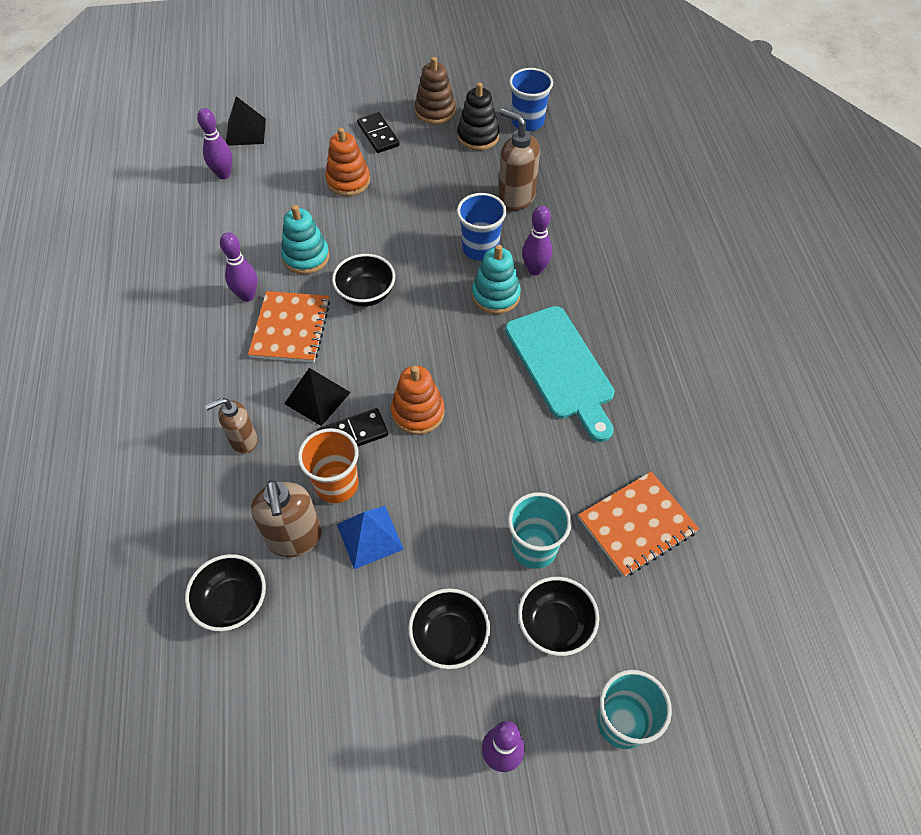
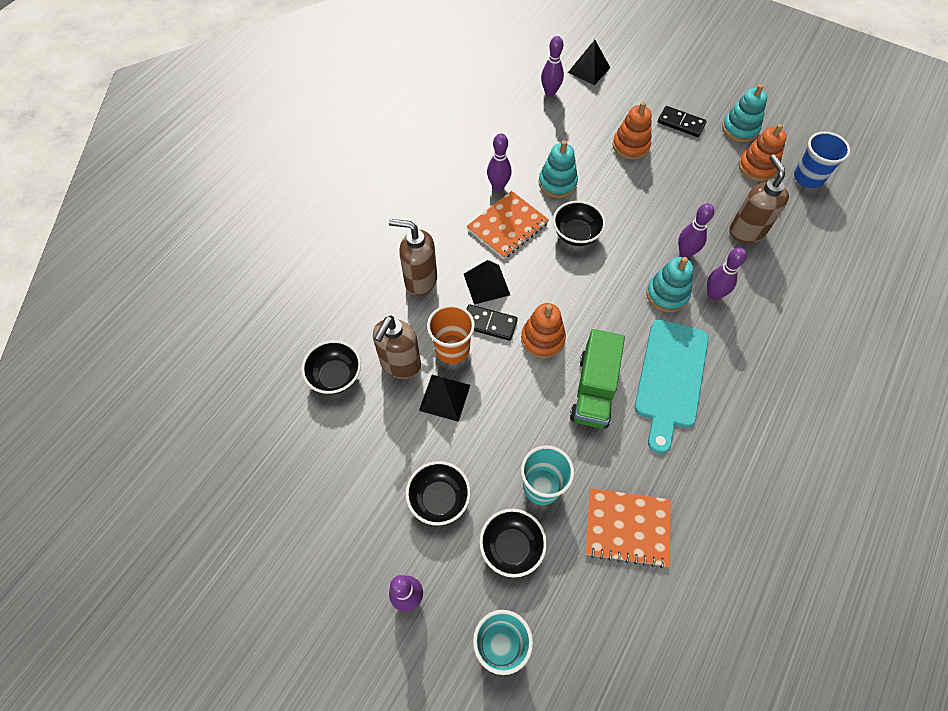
camera: 40 degrees right, 5 degrees up
(243, 441) = (420, 280): brown soap dispenser -> brown soap dispenser, size x1.51
(370, 536) = (445, 397): blue pyramid -> black pyramid
(378, 135) = (681, 123): black domino -> black domino turned 75 degrees counterclockwise
(435, 111) = (740, 129): brown stacking toy -> turquoise stacking toy
(478, 136) = (757, 167): black stacking toy -> orange stacking toy
(480, 248) = (685, 253): blue cup -> purple bowling pin
(505, 425) = (594, 390): none -> green truck

